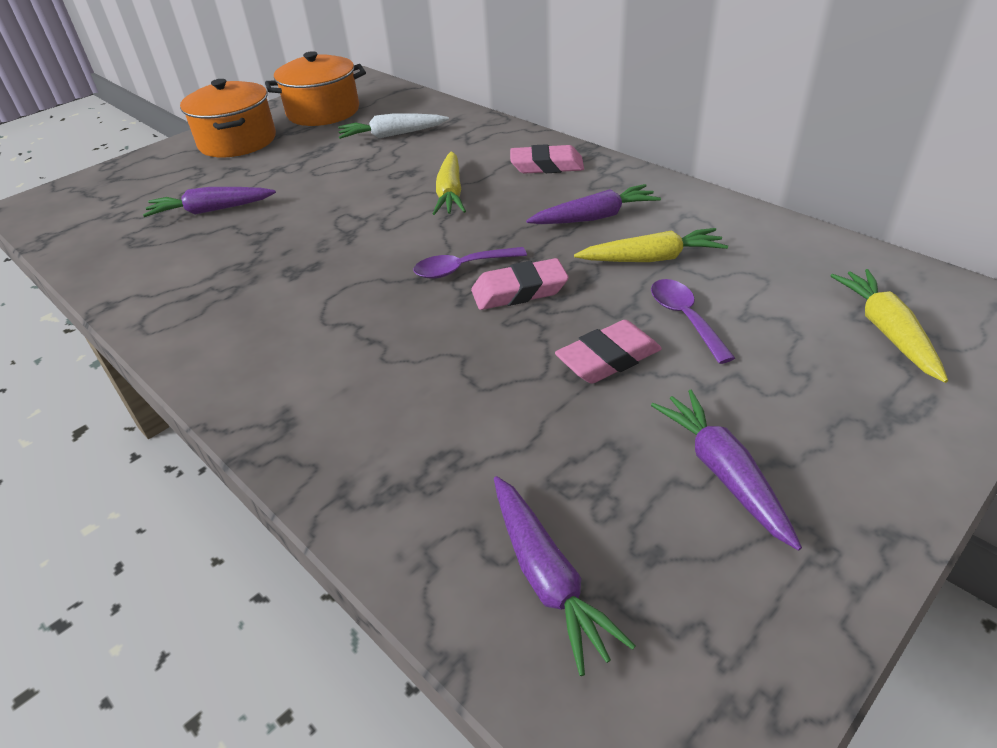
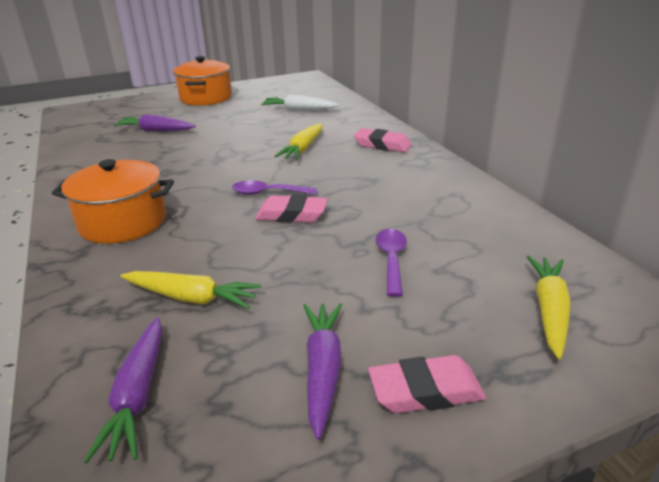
camera: 20 degrees right, 10 degrees down
(323, 112) = (270, 91): orange pot -> orange pot (123, 222)
(595, 217) = (386, 182): purple carrot -> none
(608, 358) = (311, 271): pink eraser -> pink eraser (425, 391)
(652, 258) = (403, 216): yellow carrot -> yellow carrot (192, 298)

